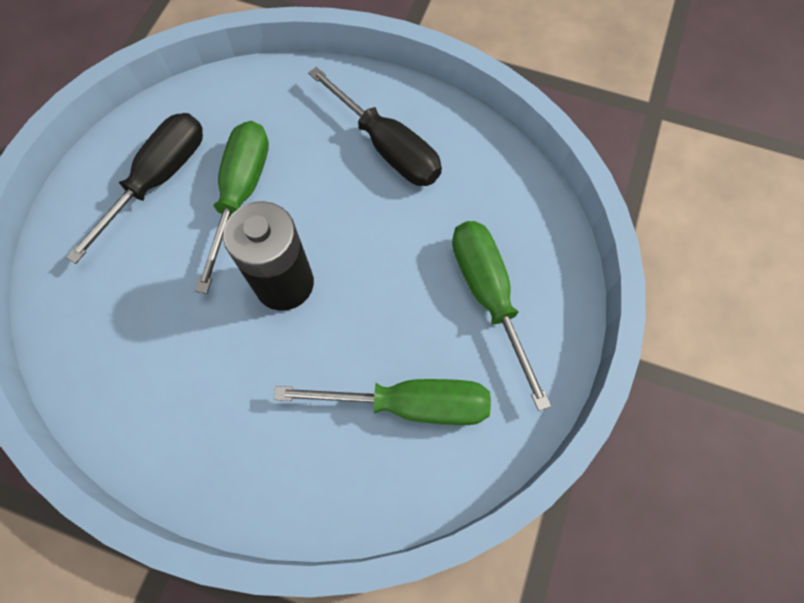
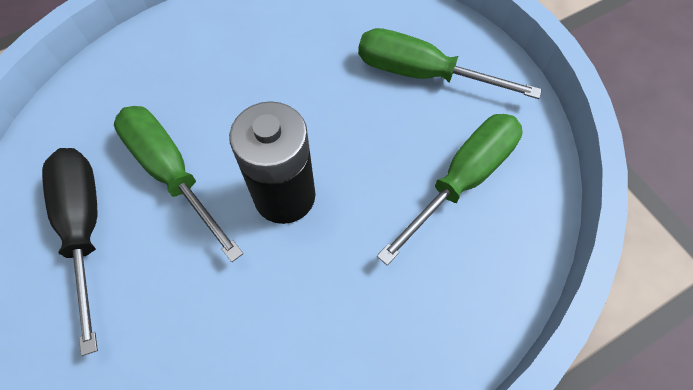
camera: 50 degrees left, 5 degrees down
(388, 147) = (242, 49): black screwdriver -> none

